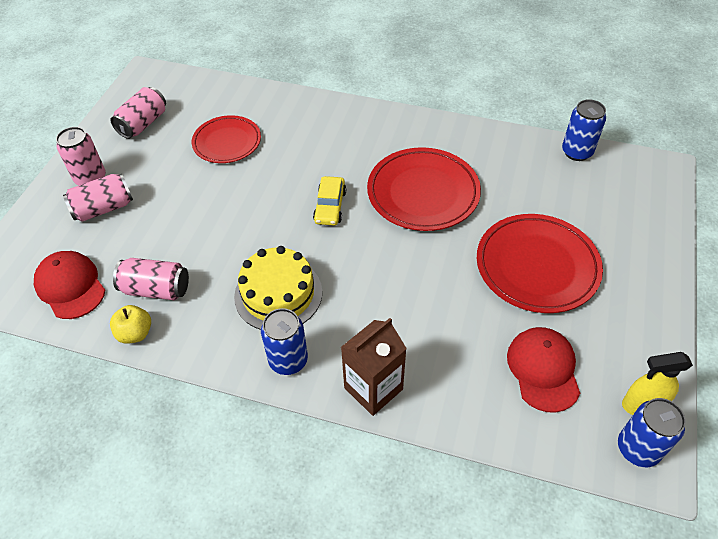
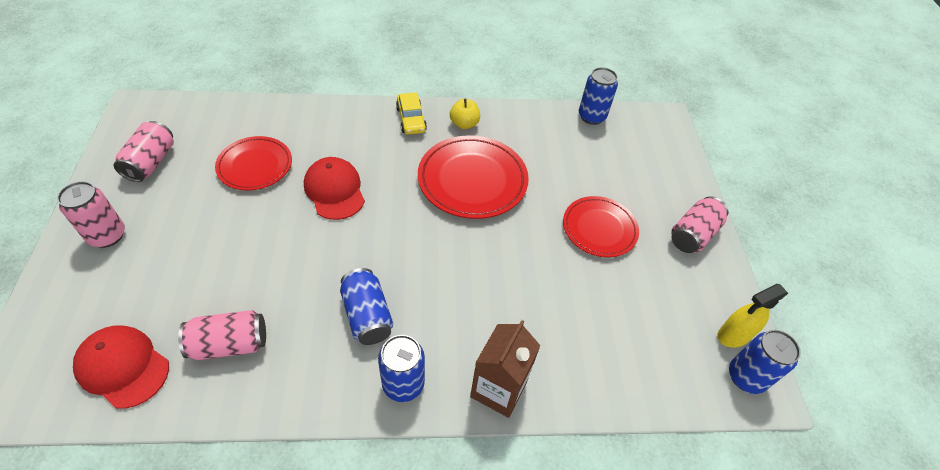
camera: 25 degrees left, 0 degrees up
(104, 208) = (135, 266): pink can -> pink can (693, 235)
(135, 333) = (222, 401): yellow apple -> yellow apple (464, 124)
(278, 294) = (367, 315): yellow cake -> blue can
(330, 206) = (387, 212): yellow car -> yellow car (411, 119)
(537, 266) = (599, 229): red plate -> red plate, size x0.66
(543, 370) = (642, 325): red cap -> red cap (334, 190)

